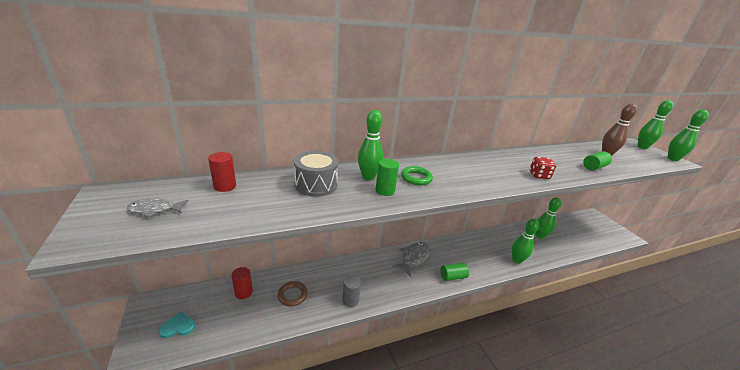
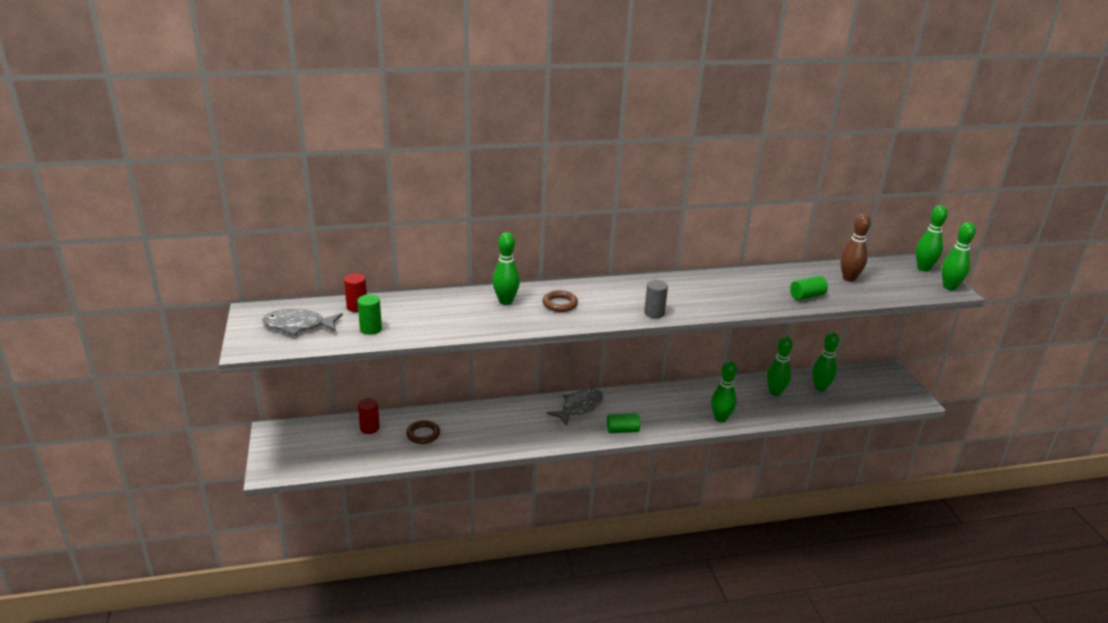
camera: 10 degrees right, 0 degrees up
(155, 209) = (298, 326): grey fish -> grey fish, size x1.61
(178, 327) = (304, 452): turquoise heart -> none
(316, 184) = (447, 308): grey drum -> none
(350, 300) = (488, 443): grey cylinder -> grey cylinder (654, 313)
(385, 190) = (518, 316): green cylinder -> green cylinder (371, 329)
(416, 178) = (560, 304): green ring -> brown ring
(539, 175) = (717, 305): red dice -> none
(564, 230) = (820, 388): none -> green bowling pin

